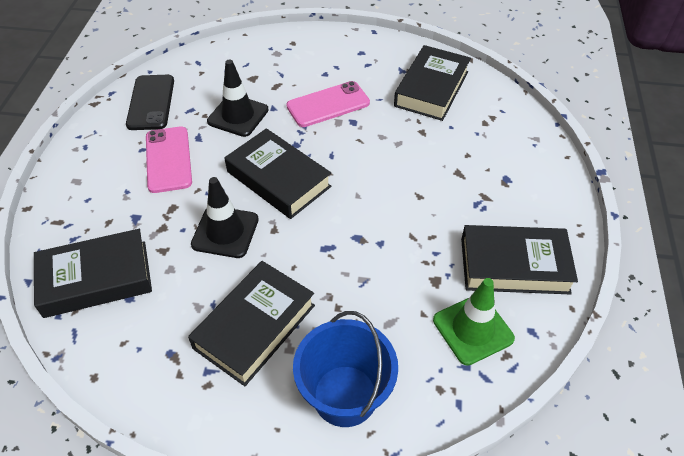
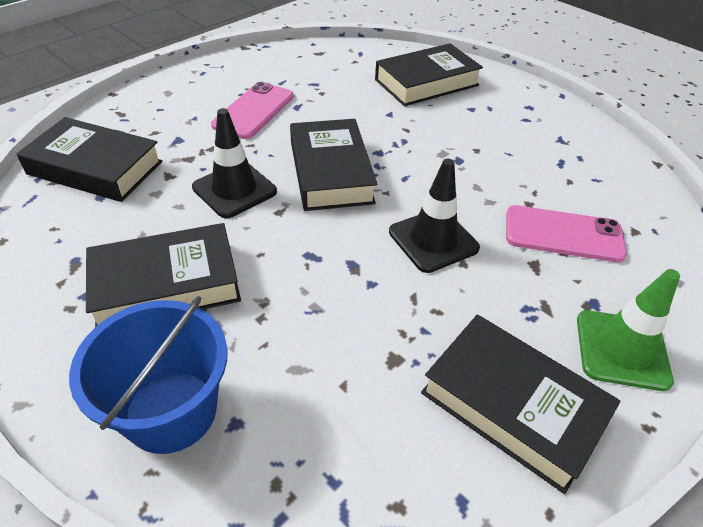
camera: 35 degrees right, 5 degrees down
(151, 102) = (288, 65): black phone -> none
(238, 116) = (350, 105): black traffic cone -> black traffic cone (433, 240)
(328, 104) = (447, 134): pink phone -> pink phone (563, 234)
(431, 89) = (581, 170): black book -> black book (426, 82)
(473, 329) = (385, 443): green traffic cone -> green traffic cone (622, 349)

